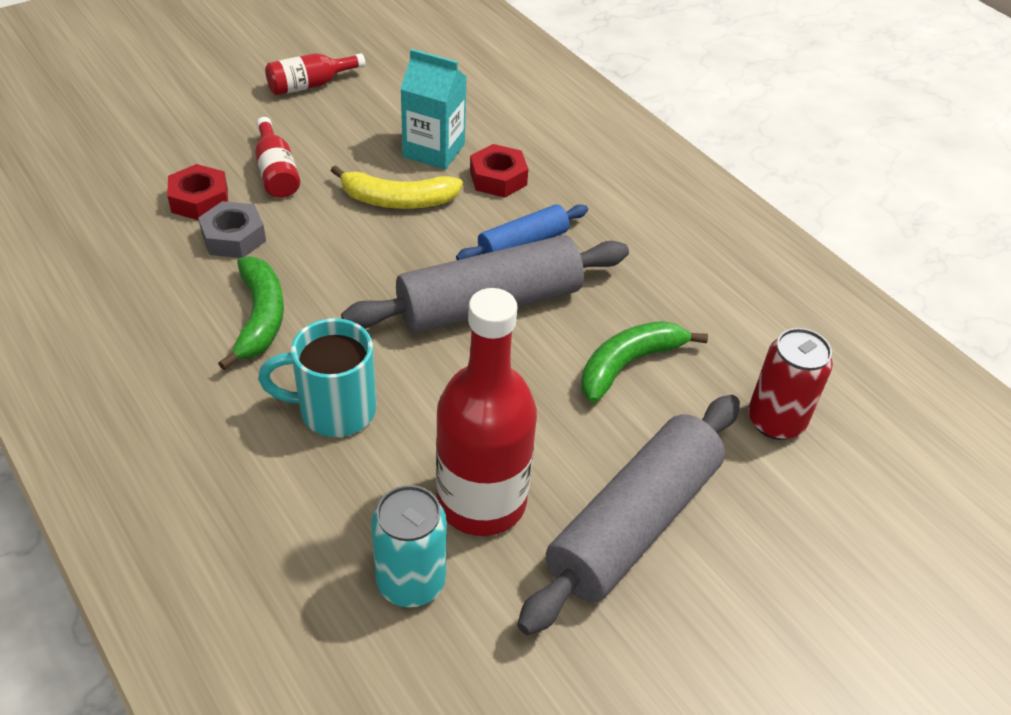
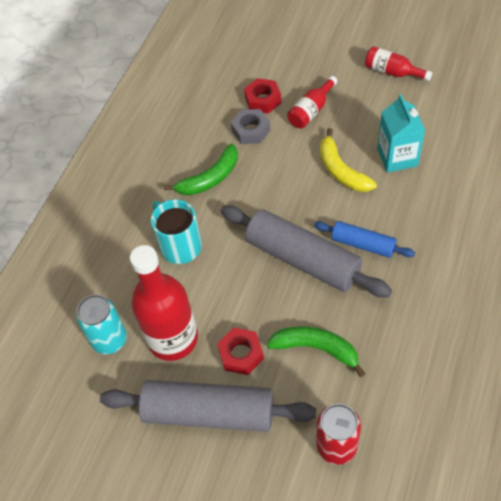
camera: 65 degrees right, 10 degrees up
(498, 178) = (405, 199): red nut -> red nut (241, 354)

